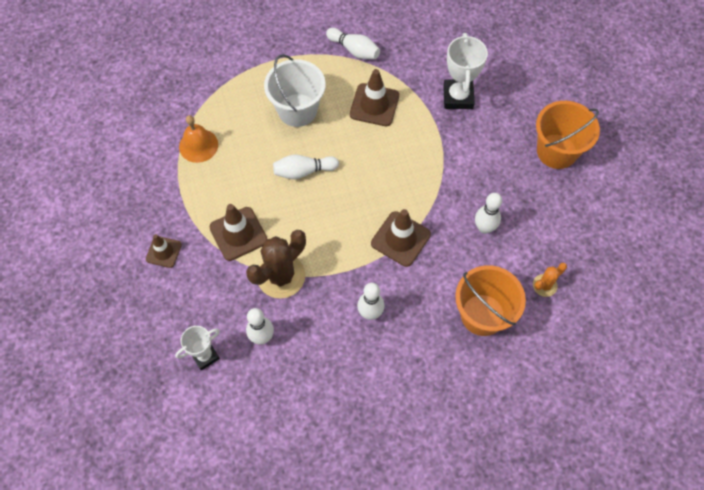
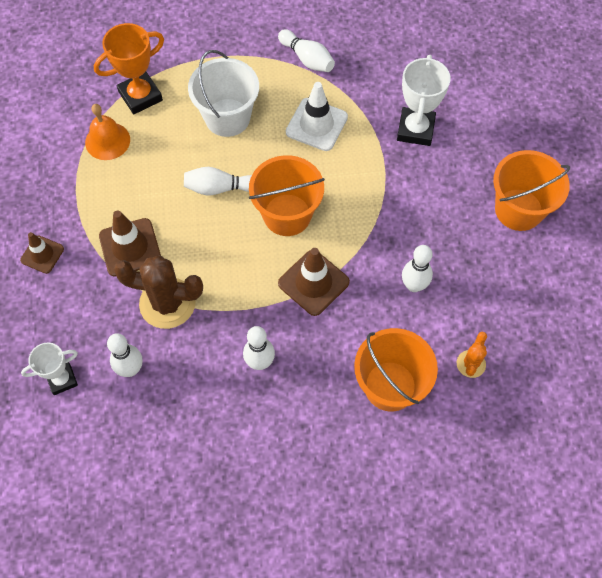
camera: 10 degrees right, 0 degrees up
(218, 102) = (140, 96): none -> orange trophy
(281, 276) = (167, 303): brown cactus -> brown cactus turned 45 degrees clockwise
(366, 185) = (287, 215): none -> orange bucket
(374, 105) = (316, 124): brown traffic cone -> white traffic cone
(544, 285) = (471, 364): orange cactus -> orange cactus turned 45 degrees counterclockwise

